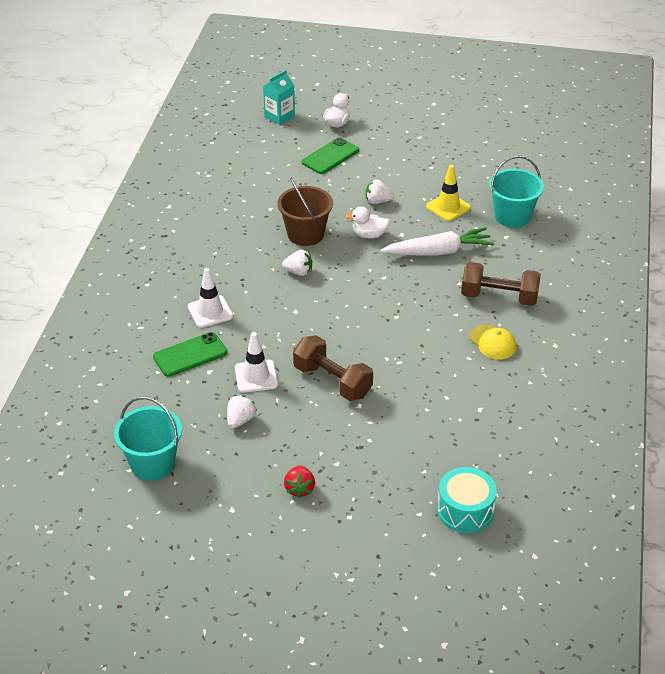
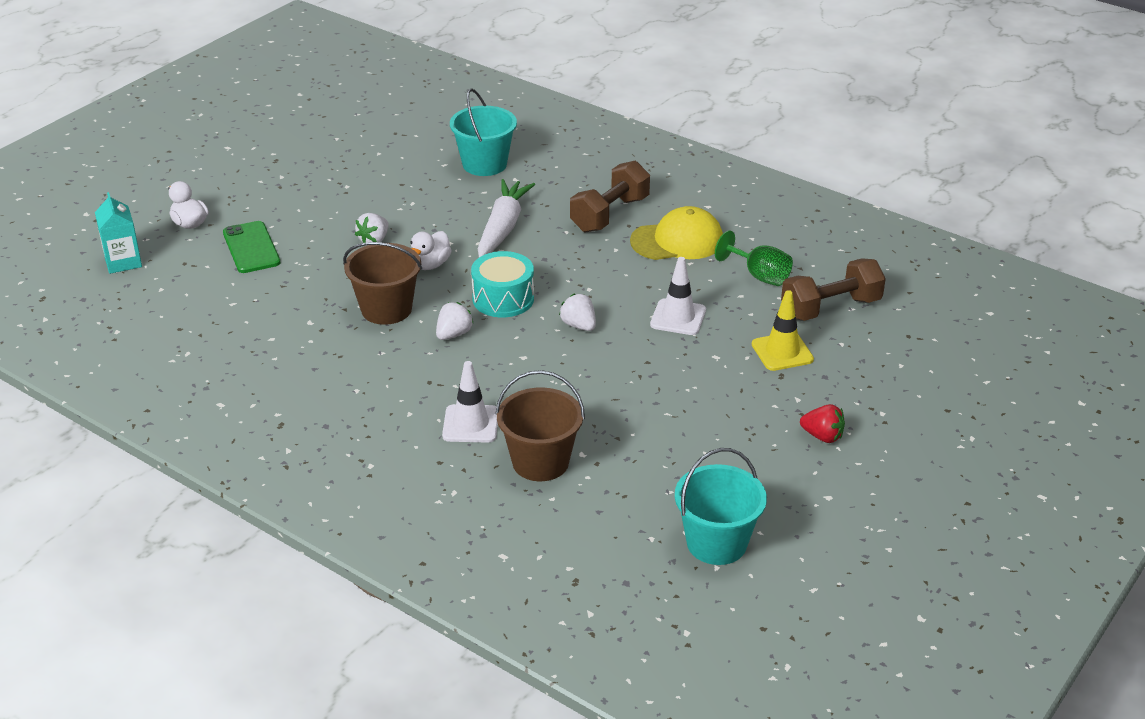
camera: 65 degrees left, 5 degrees down
(190, 355) = (540, 462): green phone -> brown bucket
(240, 420) = (685, 451): white strawberry -> white strawberry (579, 325)
(256, 376) = (617, 419): white traffic cone -> white traffic cone (678, 317)
(332, 381) = (664, 364): brown dumbbell -> brown dumbbell (830, 308)
(448, 207) = (430, 198): yellow traffic cone -> yellow traffic cone (782, 352)
(465, 510) = (910, 334): turquoise drum -> turquoise drum (503, 299)
(481, 400) = (759, 275): none -> green goblet
(492, 342) = (677, 241): yellow cap -> yellow cap, size x1.54

